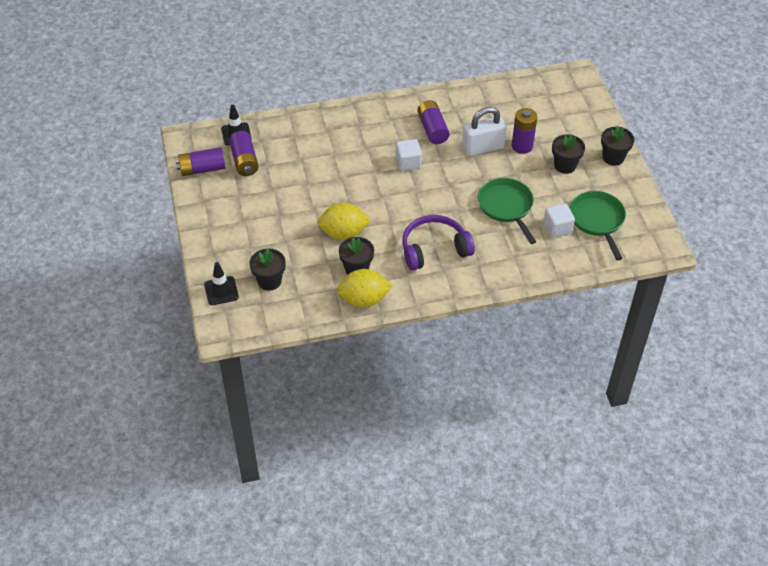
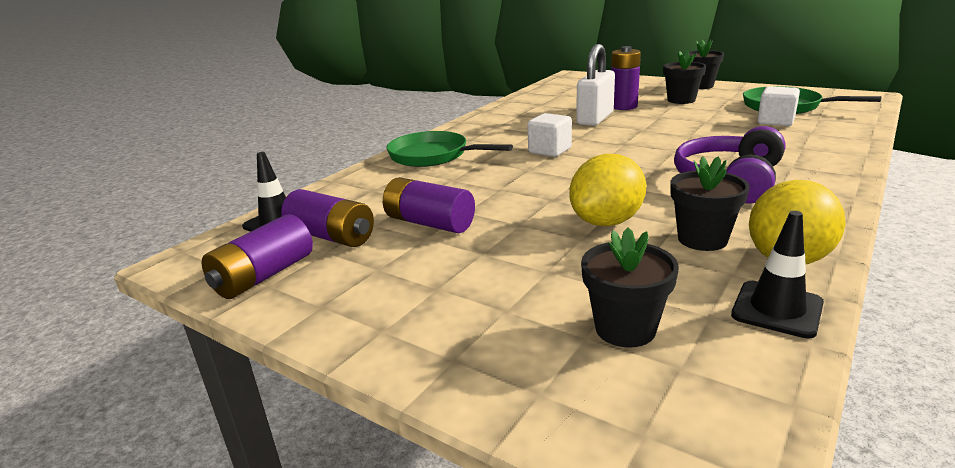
camera: 40 degrees left, 25 degrees down
(221, 291) = (573, 406): black traffic cone -> black traffic cone (777, 309)
(432, 129) = (524, 129): purple battery -> purple battery (429, 223)
(506, 207) = (706, 131): green pan -> green pan (433, 156)

